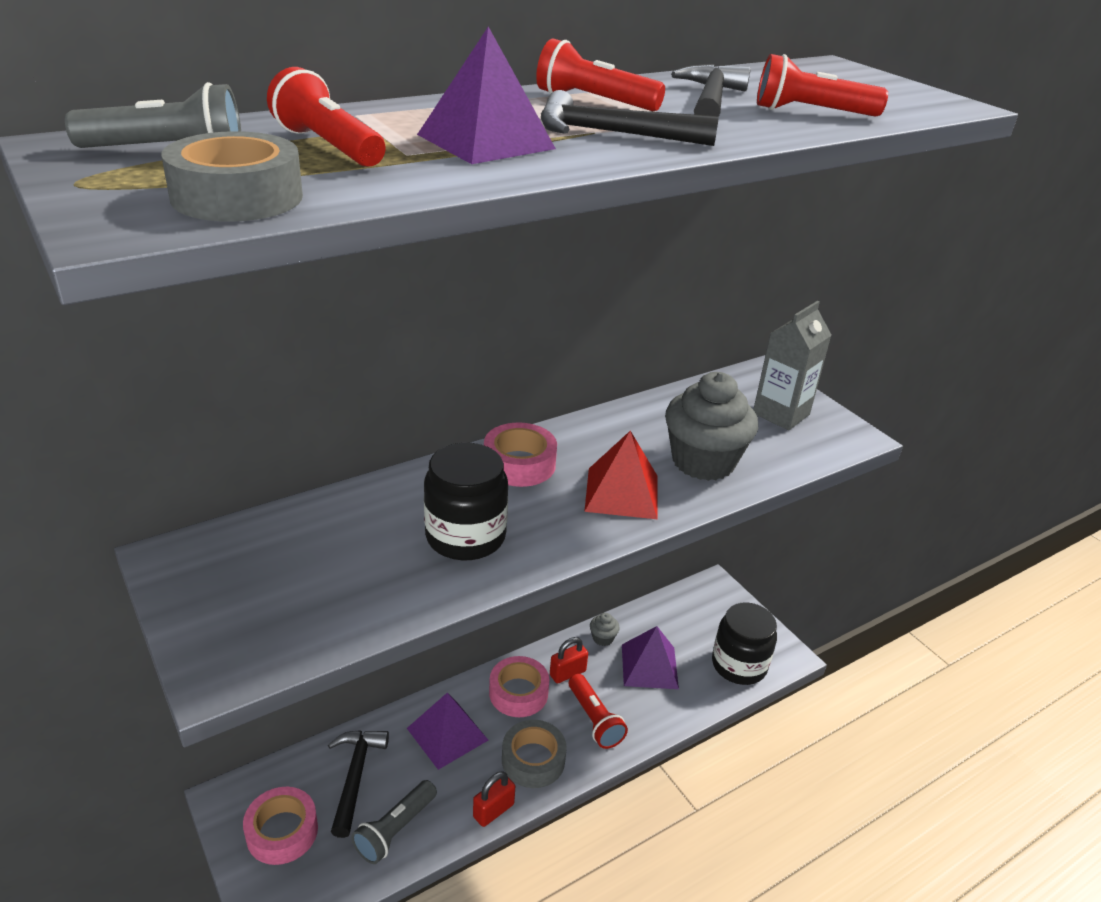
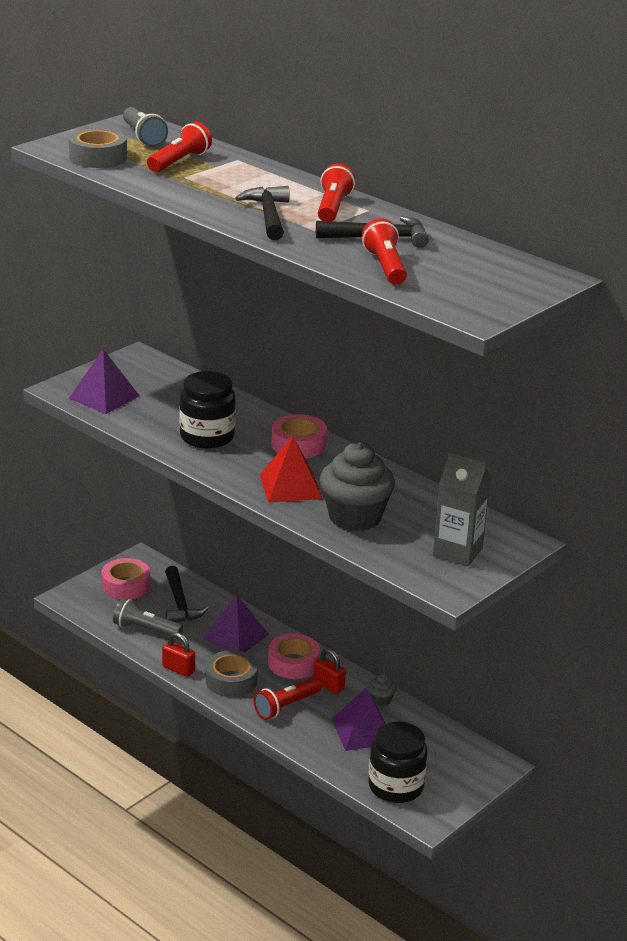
camera: 75 degrees right, 5 degrees down
(355, 776) = (180, 604): black hammer -> black hammer turned 90 degrees clockwise
(486, 141) = (222, 190): purple pyramid -> purple pyramid (104, 397)

